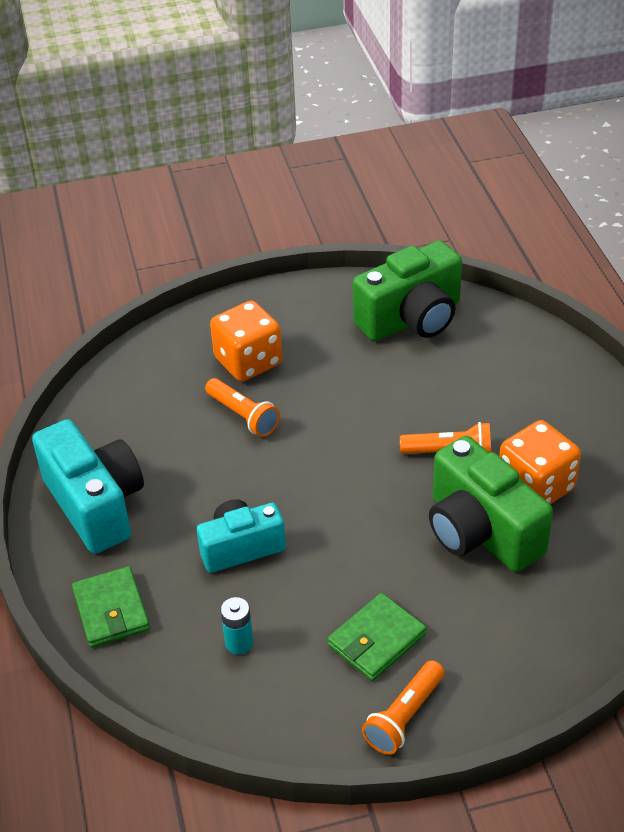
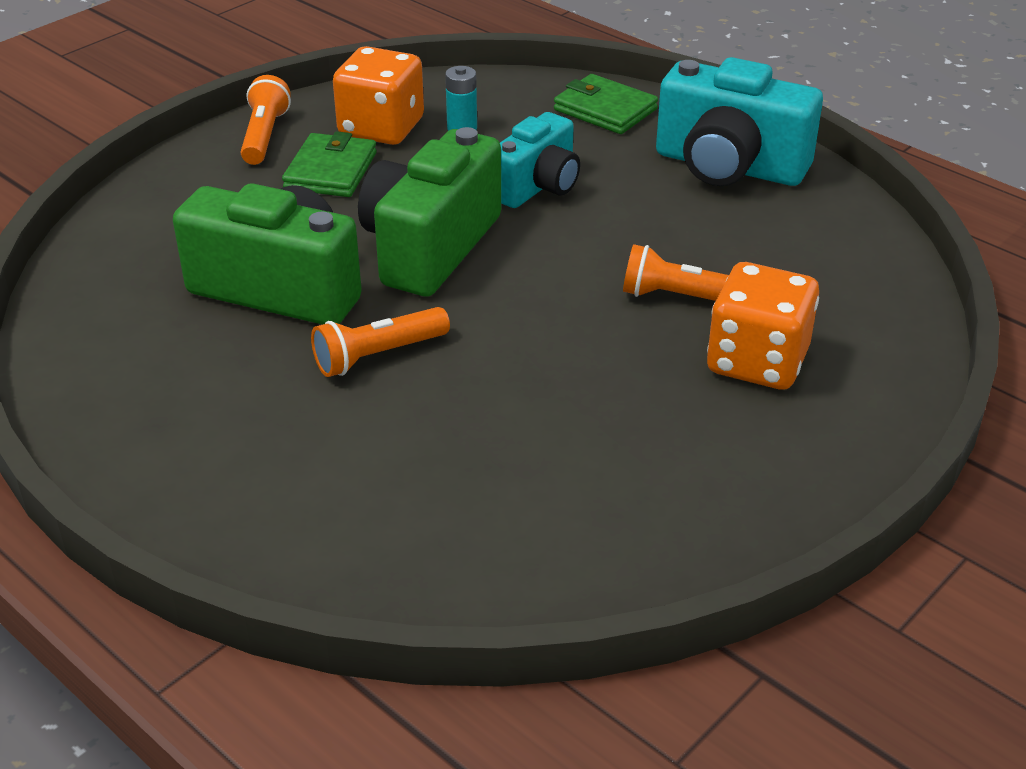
camera: 145 degrees right, 5 degrees down
(412, 319) = (590, 526): green camera -> green camera (430, 247)
(535, 487) = (236, 358): orange dice -> orange dice (381, 128)

